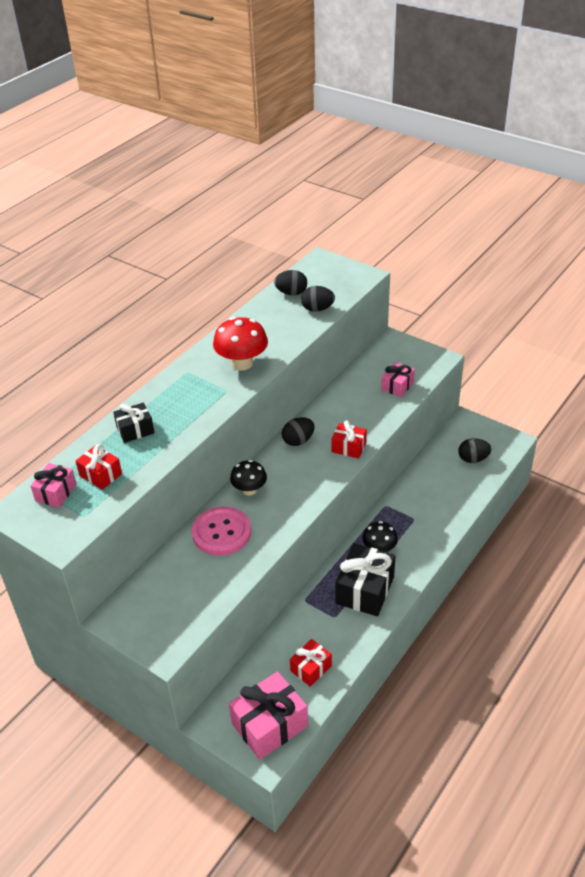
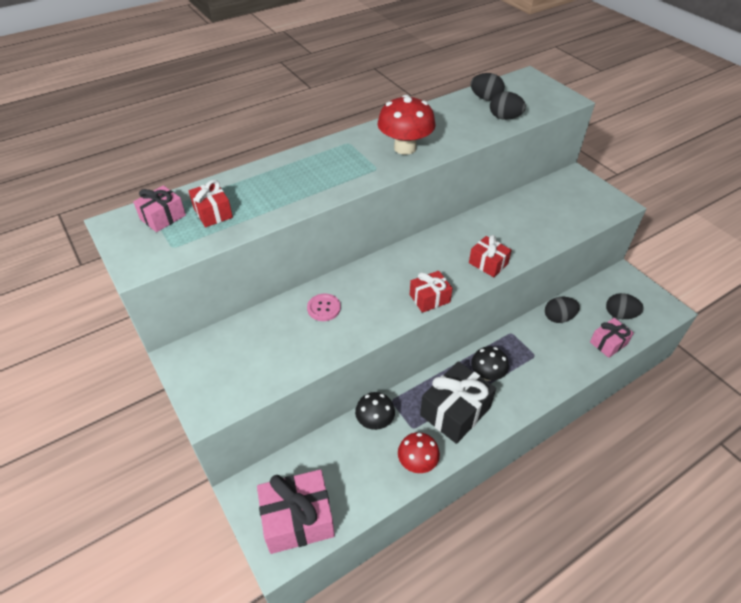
camera: 20 degrees right, 5 degrees up
(135, 430) = (270, 181): black gift -> none
(221, 532) = (324, 308): pink button -> pink button, size x0.55
(249, 490) = (371, 275): black mushroom -> black mushroom (375, 421)
(298, 441) = (440, 243): black egg -> black egg (558, 317)
(311, 668) = (365, 474): red gift -> red gift (429, 298)
(351, 643) = (417, 462): none -> red mushroom
(397, 386) = (563, 219): pink gift -> pink gift (608, 343)

